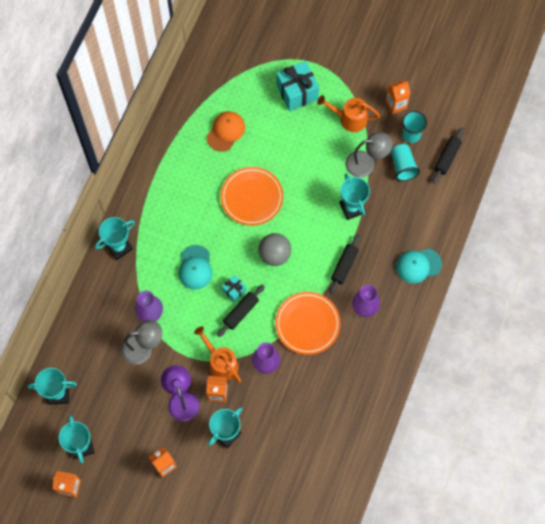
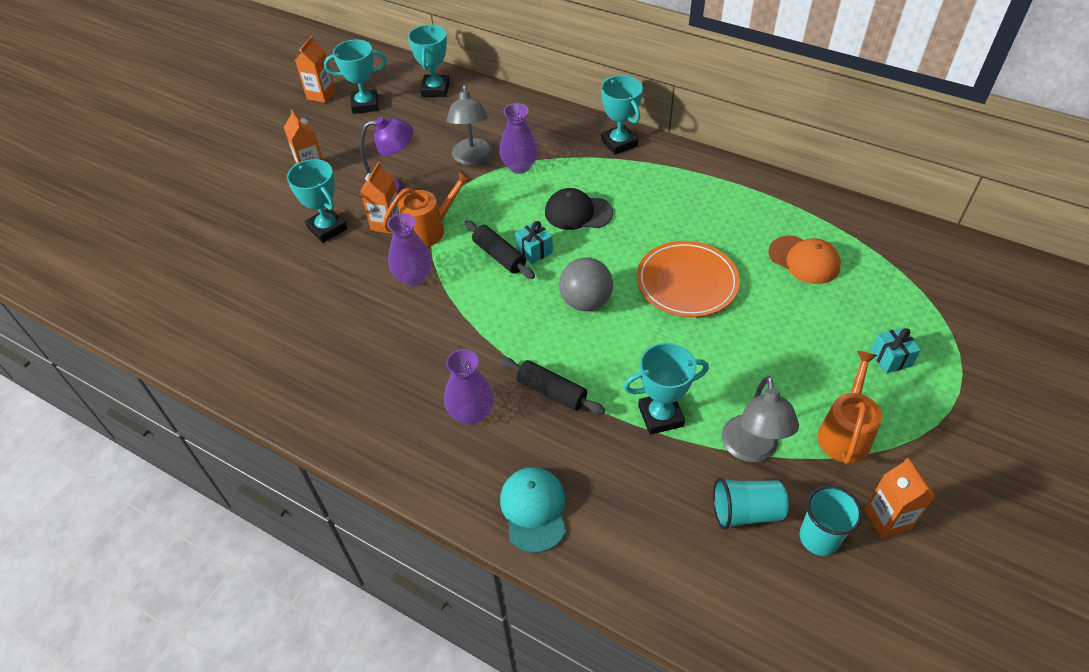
camera: 100 degrees right, 20 degrees down
(195, 267) = (578, 212): turquoise cap -> black cap
(297, 92) = (890, 358): turquoise gift -> turquoise gift, size x0.52
(307, 324) = (461, 332): orange plate -> none
(447, 158) = (768, 602): black rolling pin -> none

